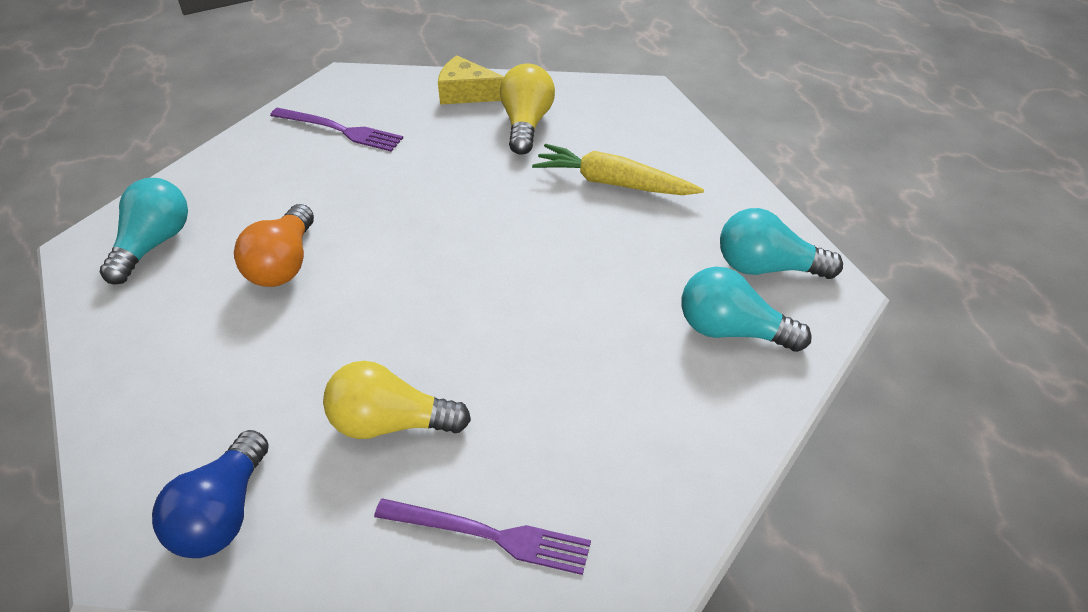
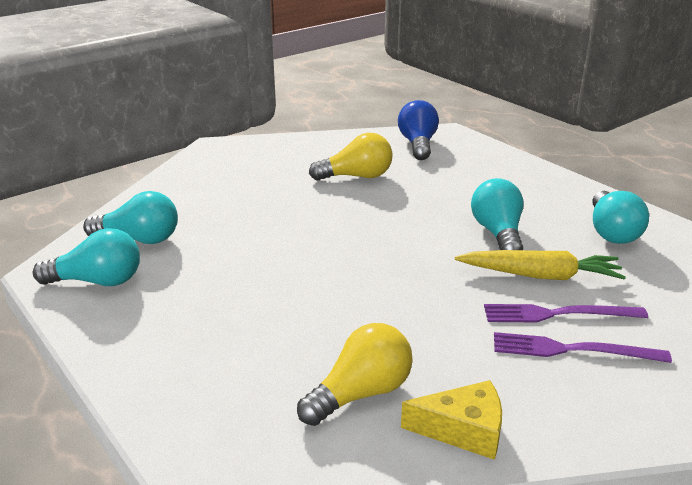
camera: 165 degrees right, 15 degrees down
(283, 264) = (497, 233): orange light bulb -> turquoise light bulb
(489, 535) = (283, 153): purple fork -> purple fork (558, 314)
(526, 124) = (361, 393): yellow light bulb -> yellow light bulb turned 120 degrees counterclockwise
(613, 183) = (241, 334): yellow carrot -> yellow carrot (540, 275)

